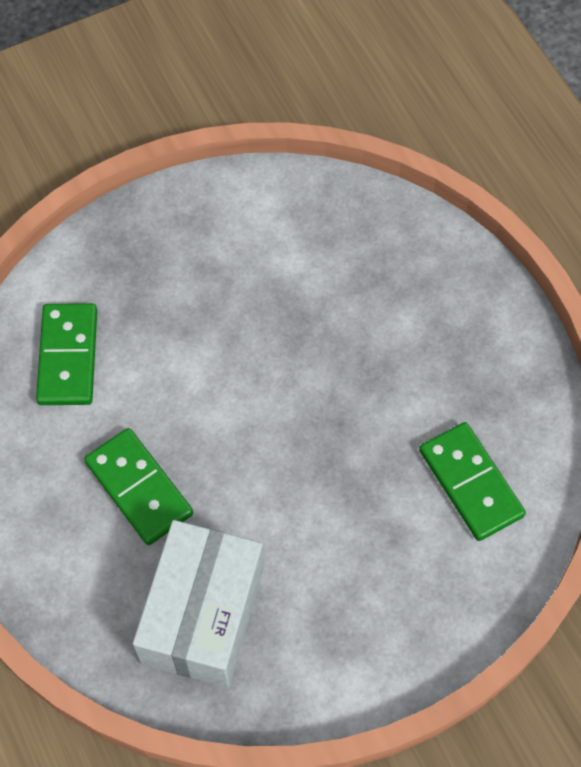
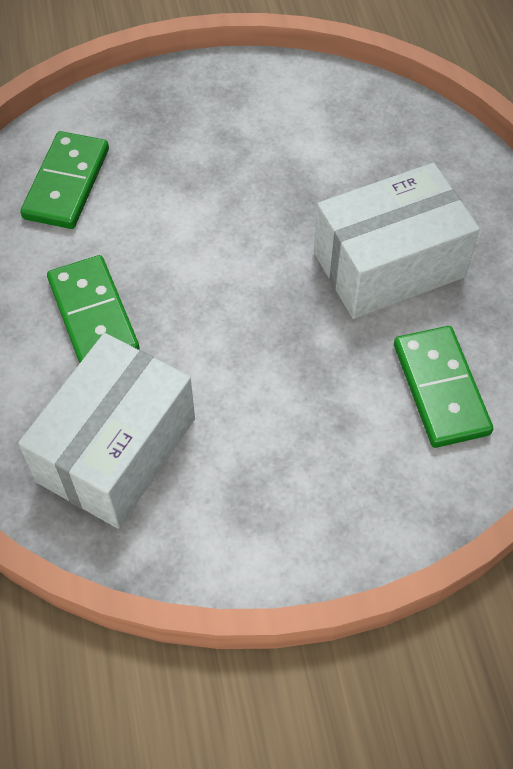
camera: 15 degrees right, 5 degrees down
(394, 370) = (388, 265): none -> white box

